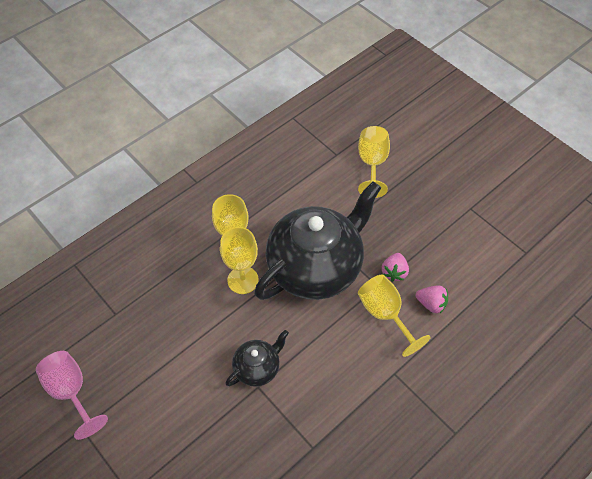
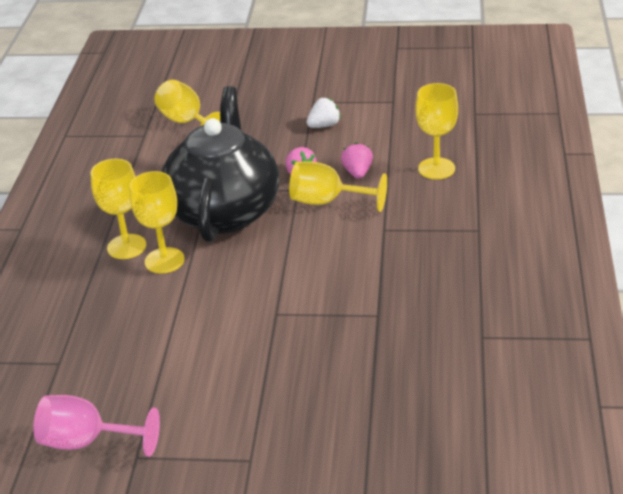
camera: 40 degrees left, 20 degrees down
(258, 368) = (259, 303): black teapot -> none
(431, 304) = (357, 173): pink strawberry -> pink strawberry turned 75 degrees counterclockwise
(455, 238) = (324, 125): none -> white strawberry
(488, 347) = (436, 168): none -> yellow goblet

